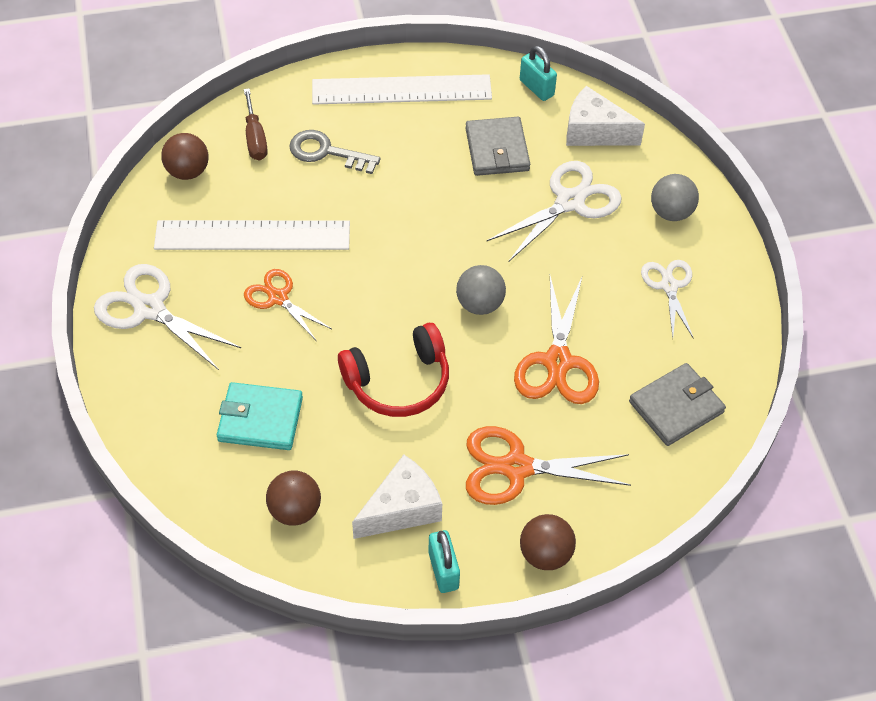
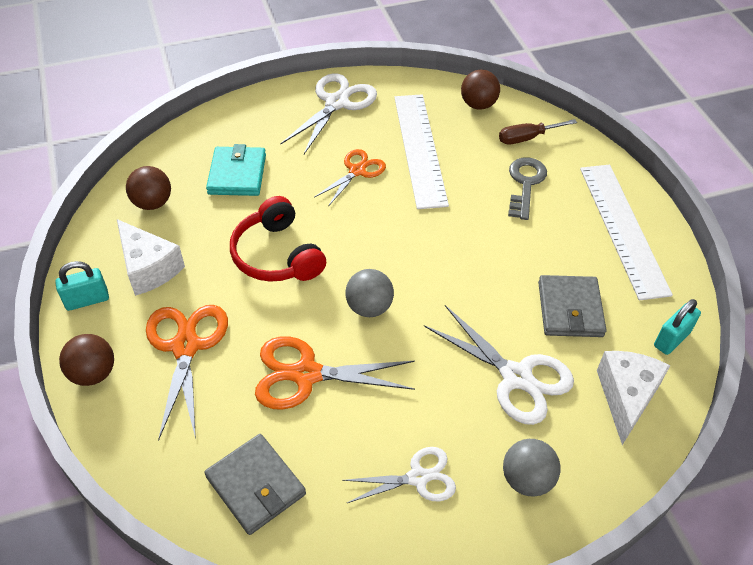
camera: 85 degrees right, 5 degrees down
(497, 149) = (570, 309): grey wallet -> grey wallet turned 75 degrees counterclockwise

